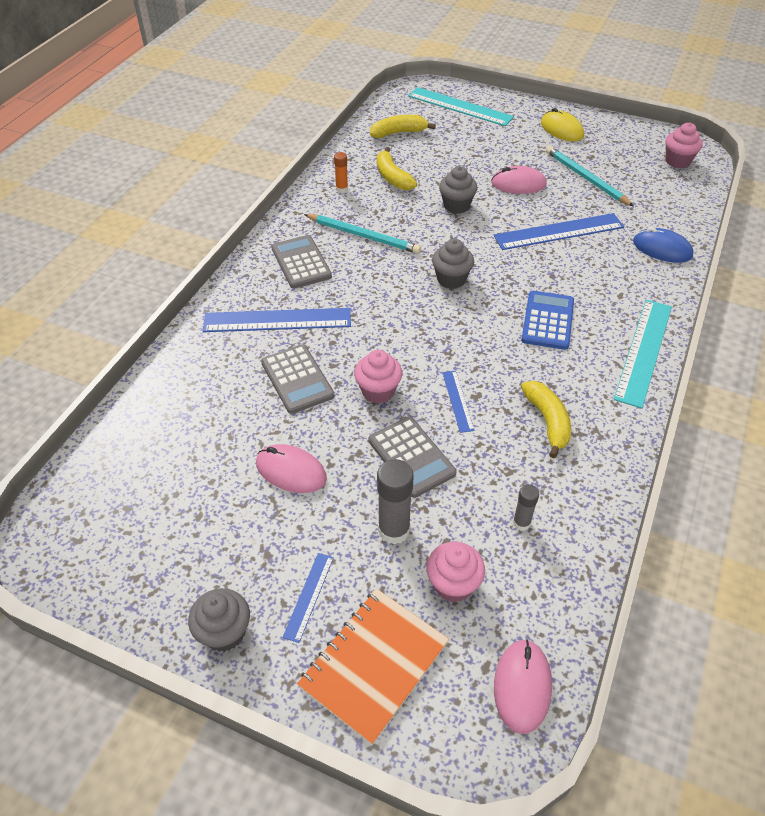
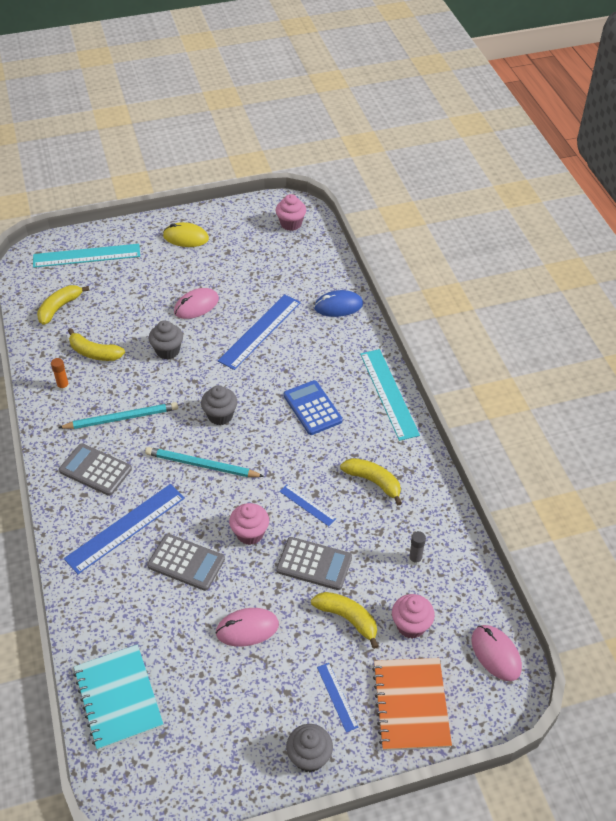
camera: 40 degrees left, 0 degrees up
(127, 450) = (118, 698): none -> turquoise notebook
(394, 530) = (348, 619): grey glue stick -> yellow banana
(586, 178) = (240, 274): turquoise pencil -> turquoise pencil (202, 465)

